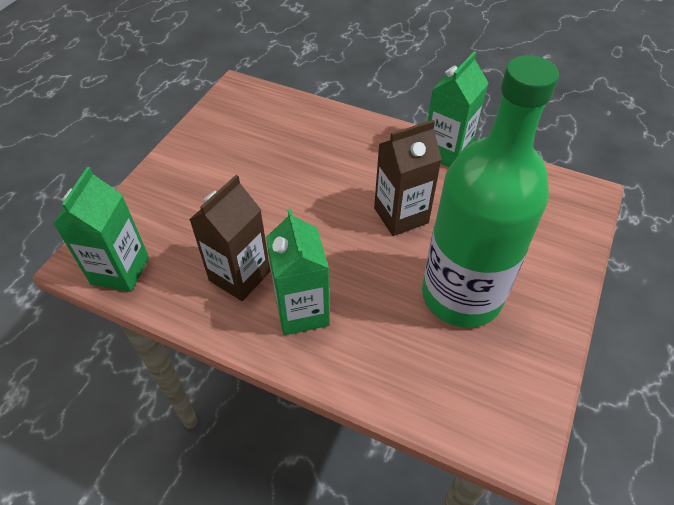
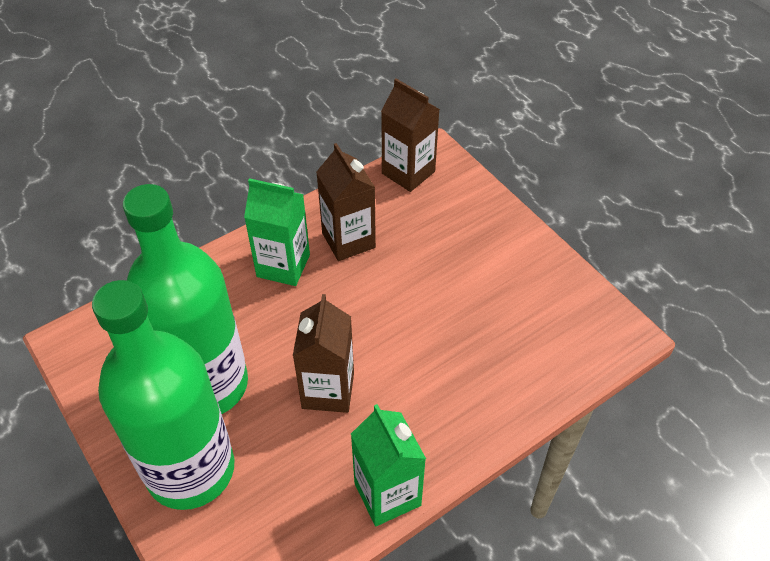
camera: 120 degrees right, 0 degrees up
(120, 270) = (408, 172): green carton -> brown carton
(531, 262) = (190, 469): none -> green bottle

